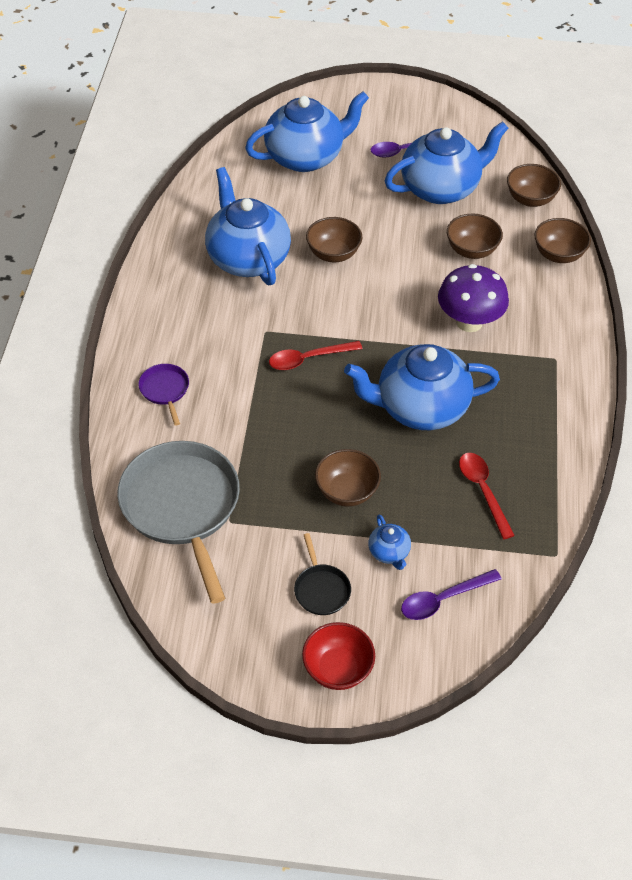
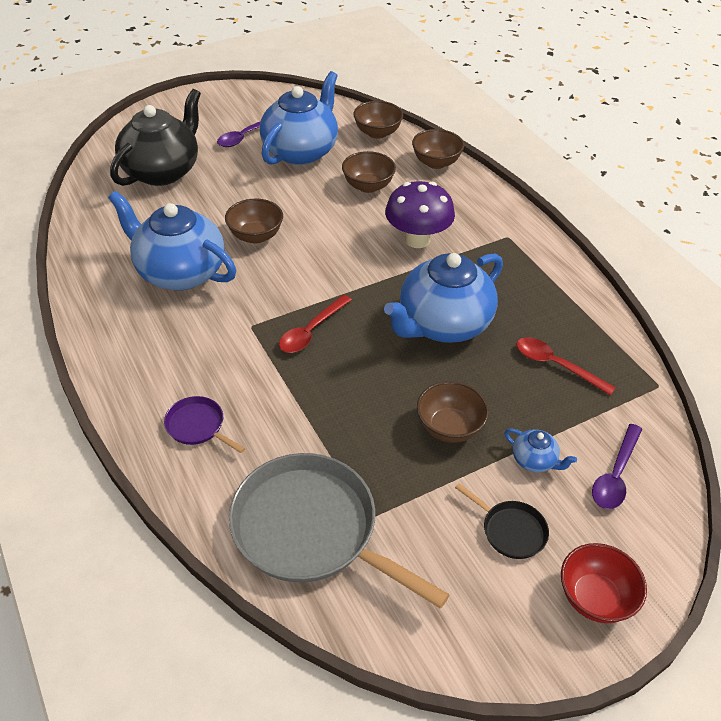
camera: 35 degrees left, 5 degrees down
(305, 157) = (163, 171): blue teapot -> black teapot

